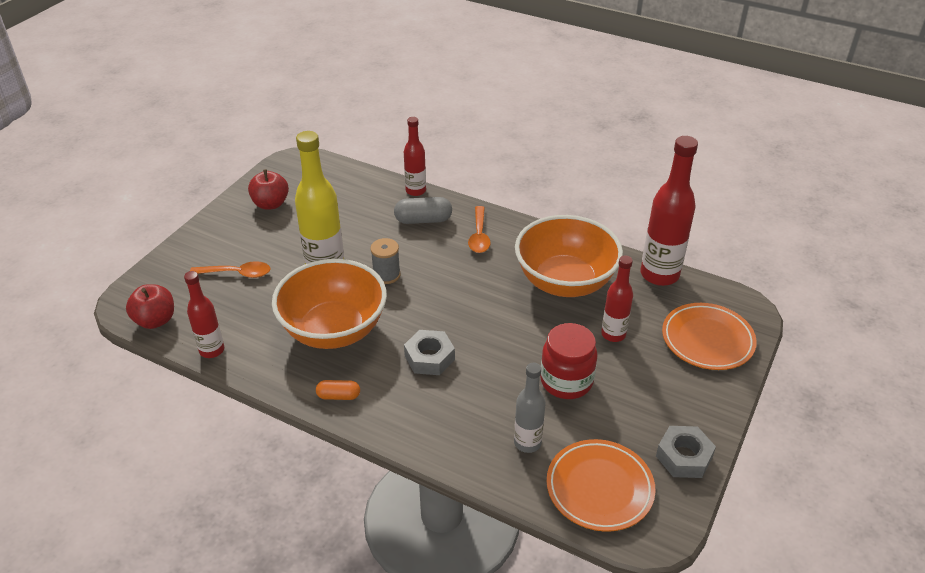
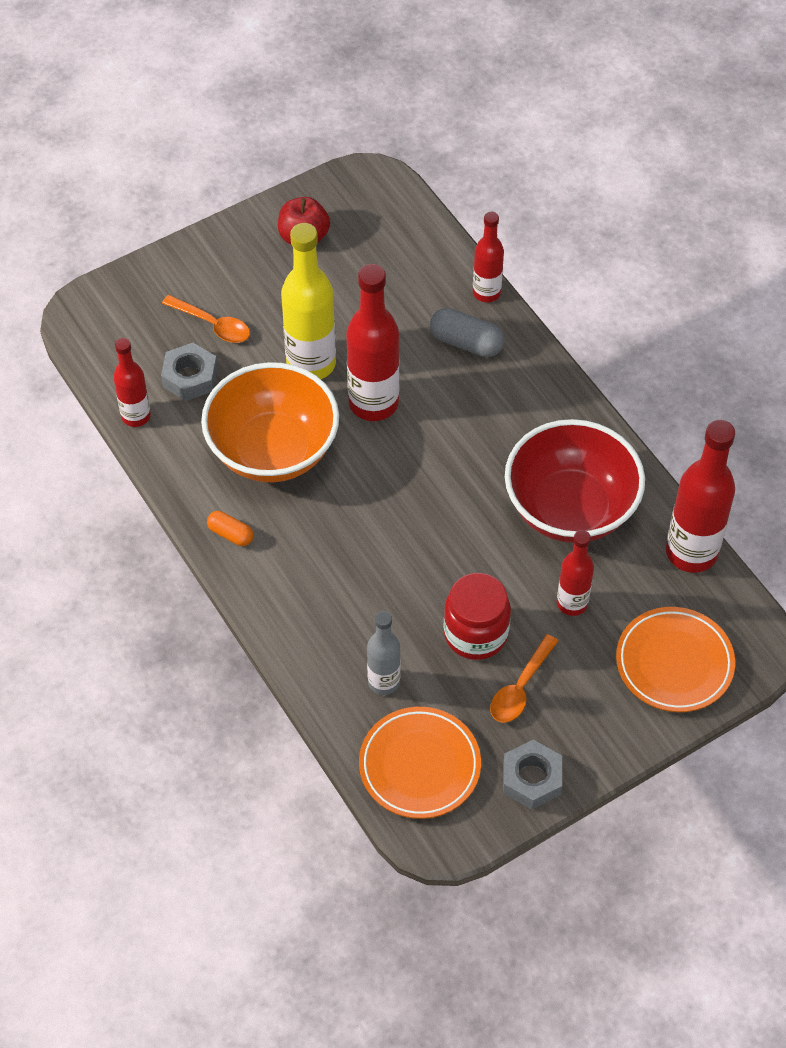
camera: 30 degrees right, 15 degrees up
(155, 320) = (99, 350): red apple -> none
(386, 275) = (373, 403): grey spool -> red bottle
(429, 357) = (351, 534): grey nut -> grey nut (190, 377)
(479, 236) = (516, 396): orange spoon -> orange spoon (520, 688)
(565, 282) = (570, 508): orange bowl -> red bowl

